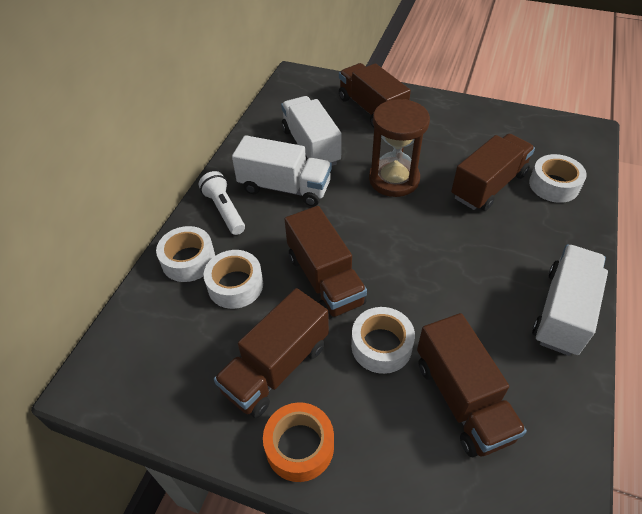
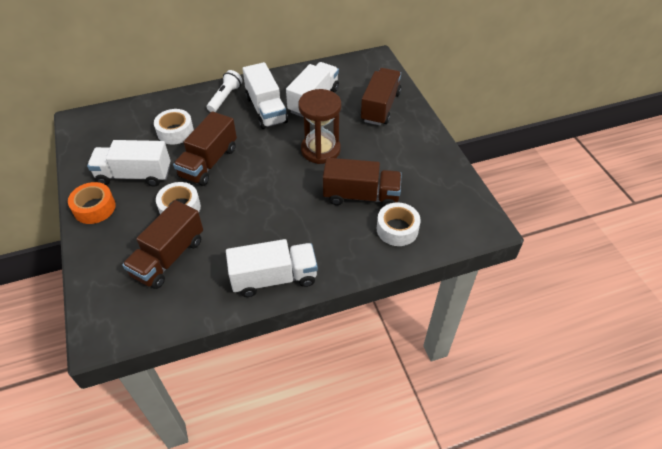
camera: 50 degrees right, 0 degrees up
(188, 260) = (177, 106): white tape -> none
(276, 367) = (134, 175): brown truck -> white truck

